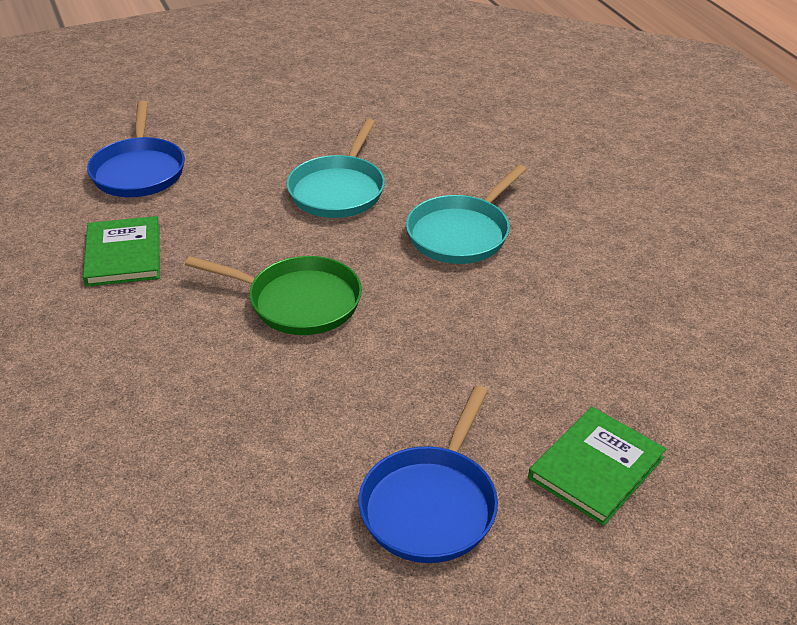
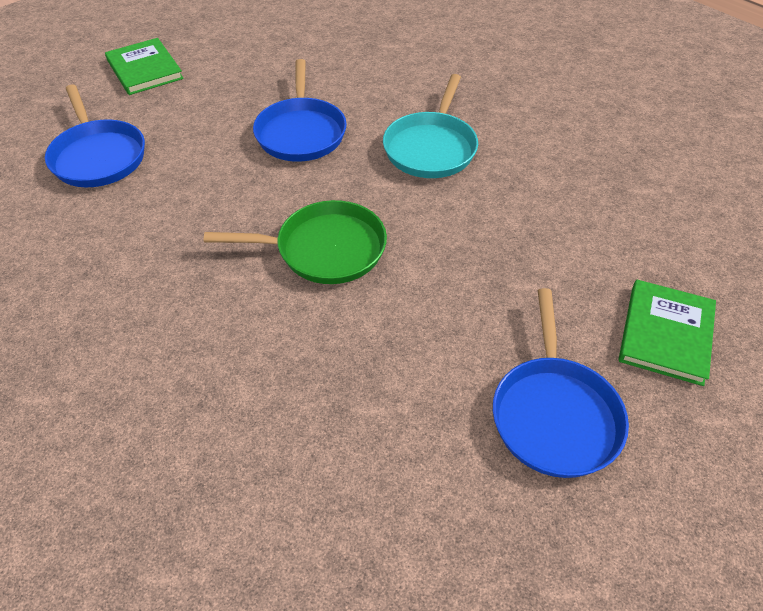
camera: 20 degrees left, 10 degrees up
(123, 255) = (128, 246): green book -> green book (144, 69)
(338, 190) = (301, 132): turquoise pan -> blue pan

